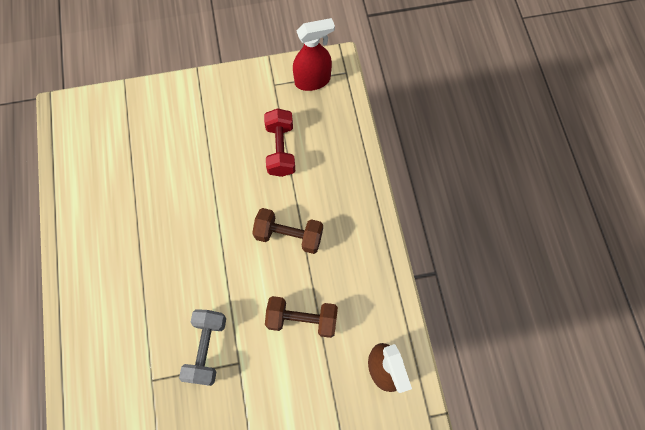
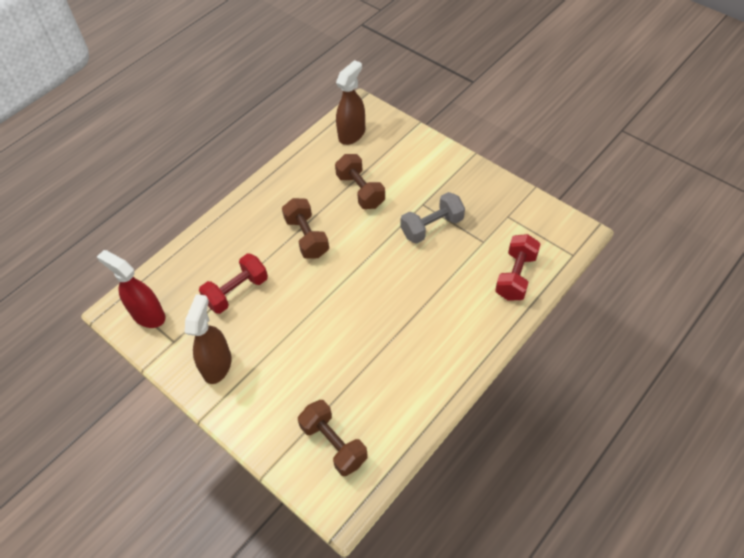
camera: 125 degrees left, 15 degrees down
(95, 375) = (516, 276): none -> red dumbbell
(102, 133) = (334, 444): none -> brown dumbbell
(228, 100) = (217, 365): none -> brown spray bottle

